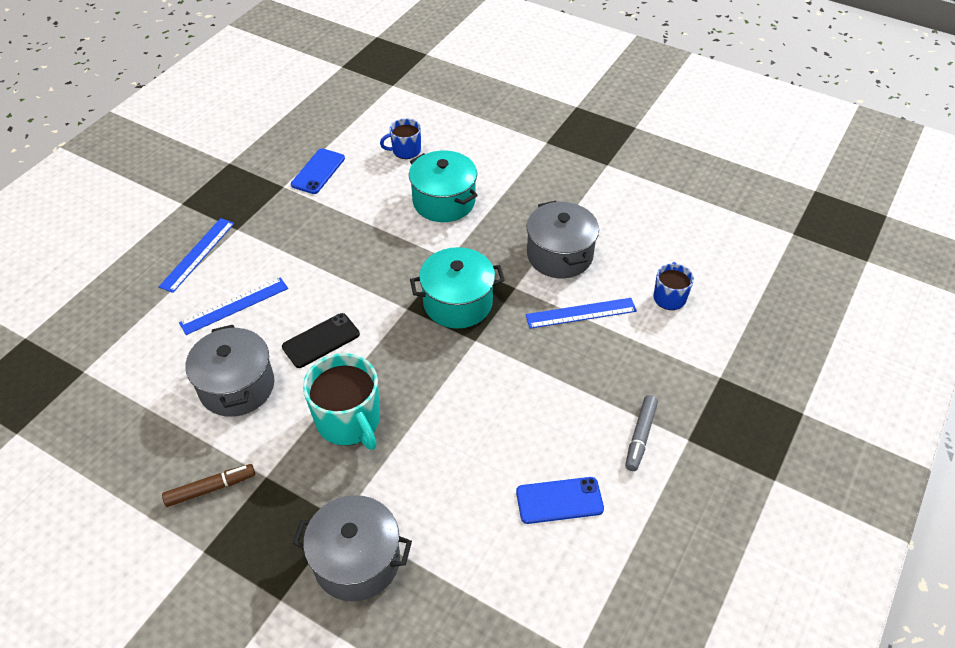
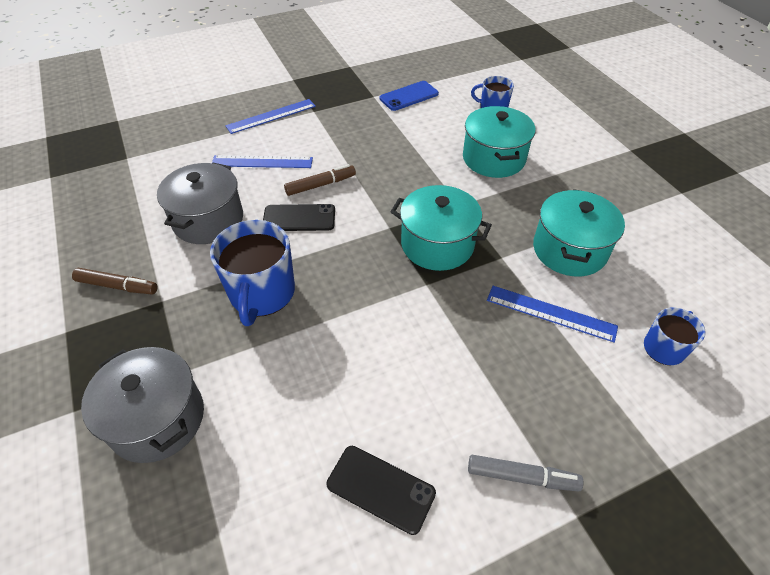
camera: 35 degrees right, 0 degrees up
(312, 300) = (320, 185): none -> brown marker
(349, 421) = (262, 293): turquoise mug -> blue mug
(559, 255) = (569, 250): grey pot -> turquoise pot
(559, 500) = (380, 488): blue phone -> black phone
(640, 436) = (522, 476): grey marker -> grey marker turned 135 degrees counterclockwise

